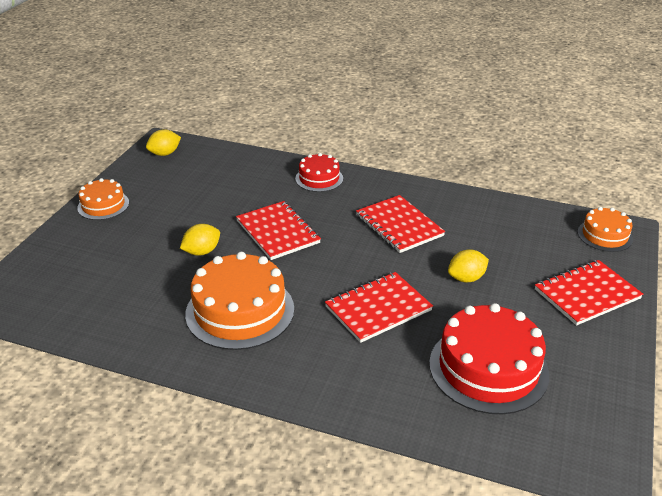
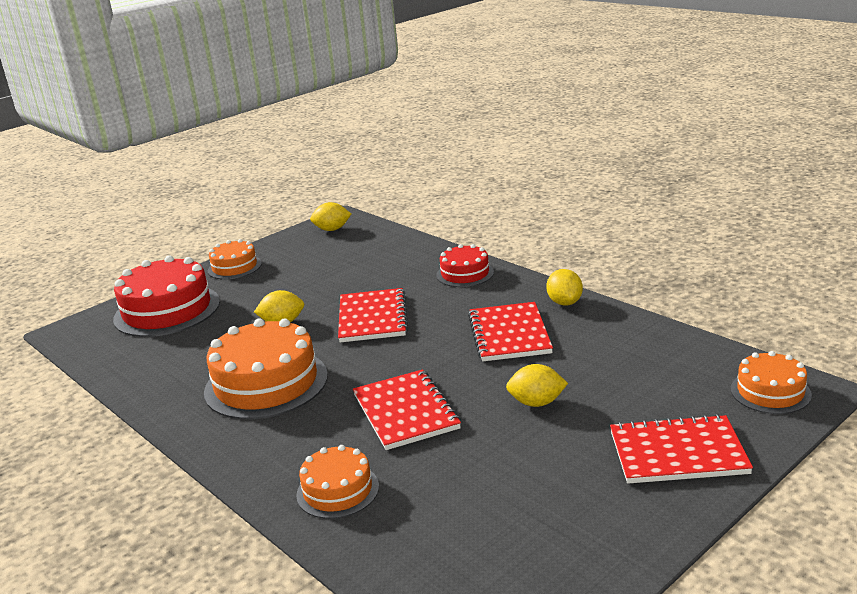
camera: 30 degrees right, 10 degrees down
(378, 308) = (406, 412): red notebook -> red notebook turned 75 degrees clockwise
(385, 388) = (338, 490): none -> orange cake
(416, 191) = (564, 302): none -> yellow lemon
(488, 368) = (471, 501): red cake -> red cake (167, 310)

